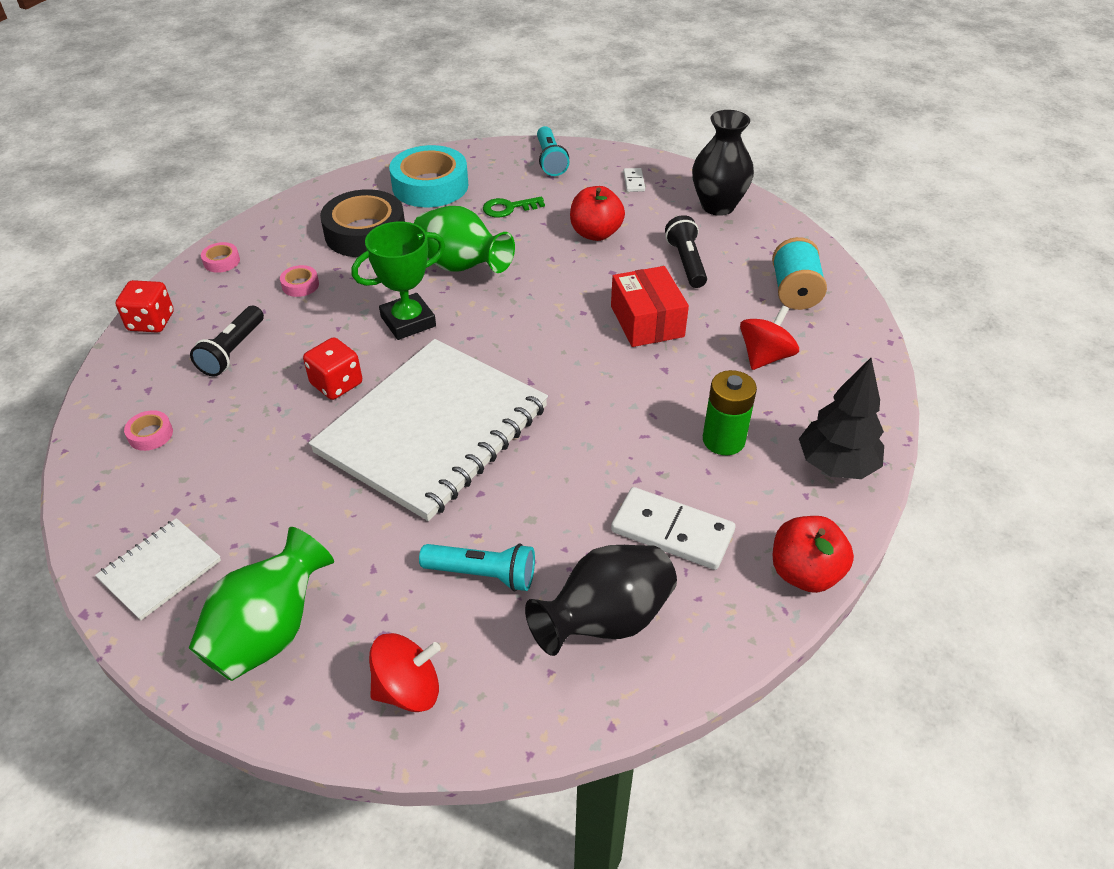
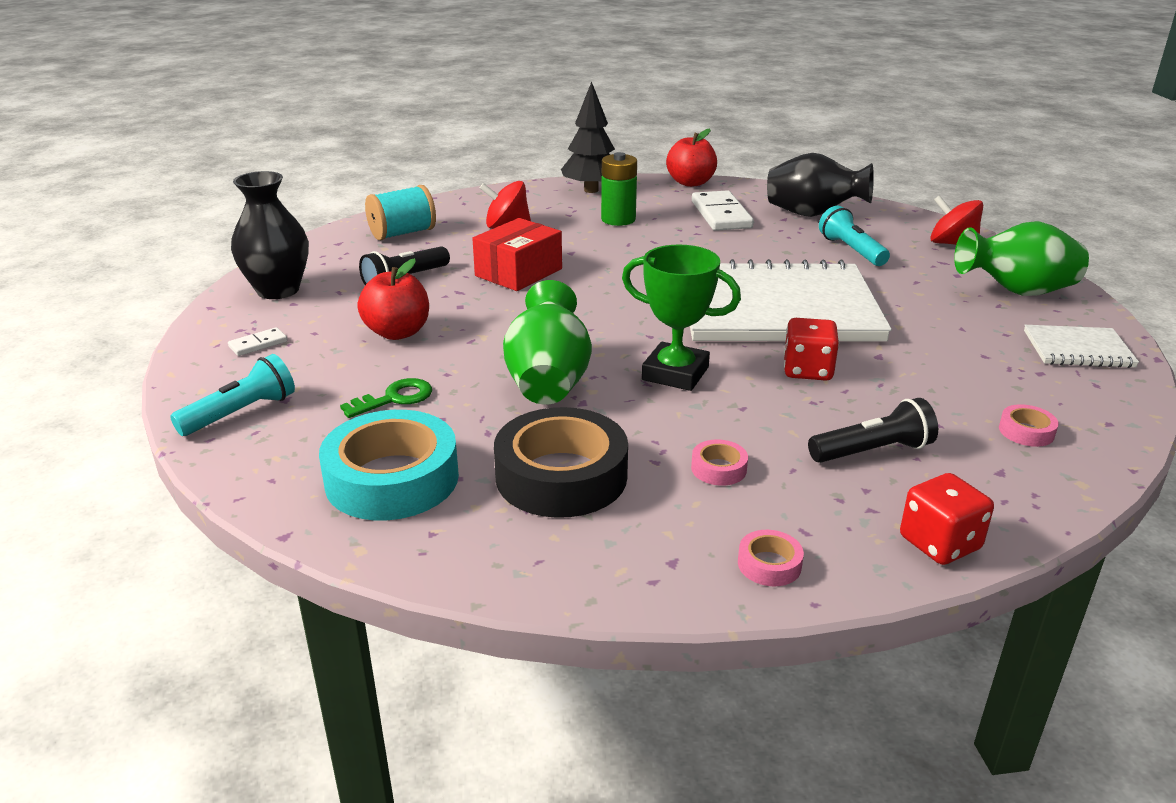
camera: 125 degrees left, 15 degrees down
(509, 208) = (394, 398): green key -> green key turned 75 degrees counterclockwise

